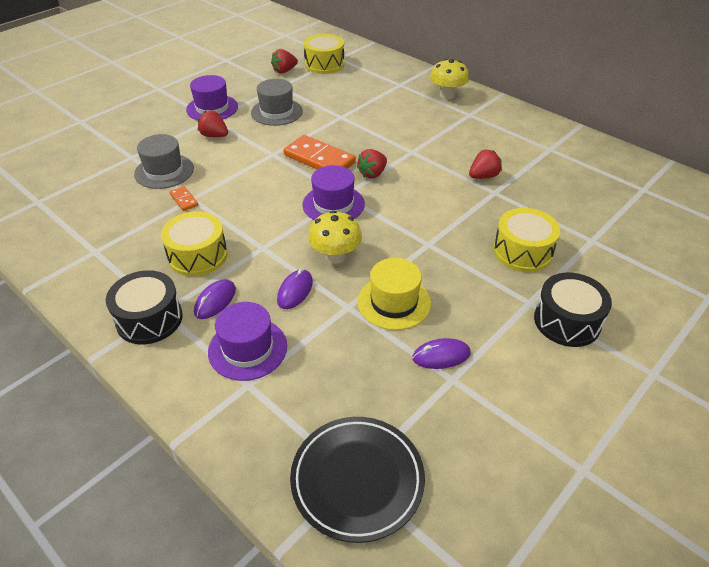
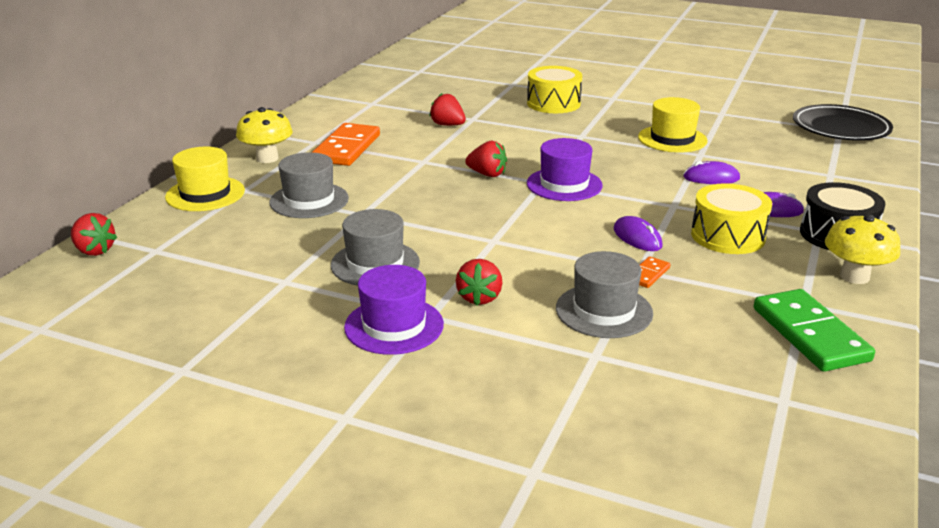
camera: 110 degrees left, 15 degrees down
(68, 237) = (809, 334): none -> green domino
(247, 348) = (800, 183): purple hat -> none
(284, 71) = (221, 290): red strawberry -> red strawberry (94, 251)
(319, 159) = (481, 208): orange domino -> orange domino (347, 148)
(324, 64) = (184, 258): yellow drum -> none
(335, 256) = (644, 169): yellow mushroom -> yellow mushroom (854, 276)
(372, 102) = (309, 200): none -> grey hat
(401, 73) = (205, 194): none -> yellow hat
(441, 356) = (706, 118): purple mouse -> purple mouse (637, 238)
(567, 321) = (619, 87): black drum -> none

